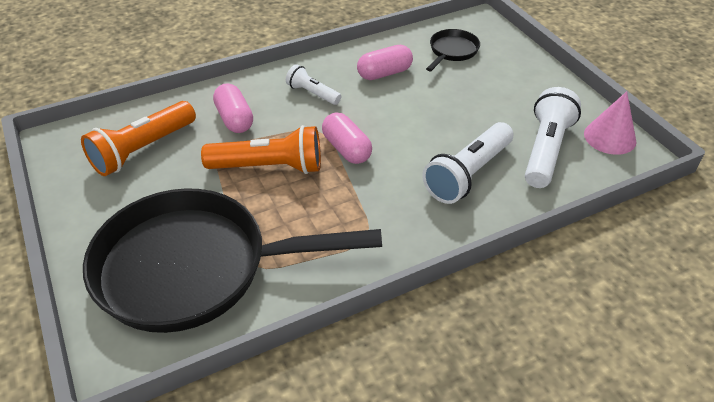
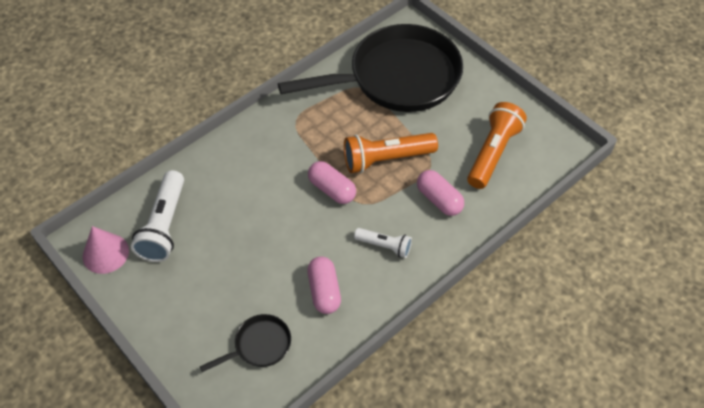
camera: 165 degrees right, 10 degrees up
(384, 73) = (324, 291): pink capsule -> pink capsule turned 60 degrees counterclockwise
(452, 51) = (259, 345): black pan -> black pan turned 135 degrees counterclockwise
(468, 174) = (229, 186): white flashlight -> none

